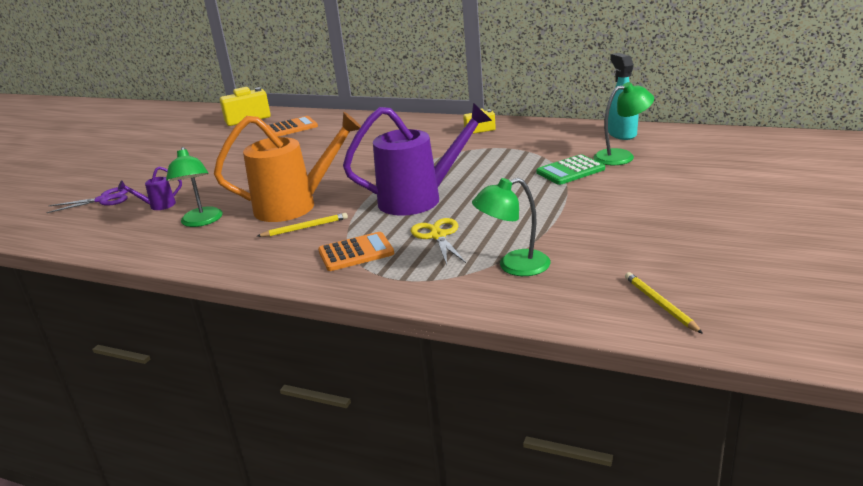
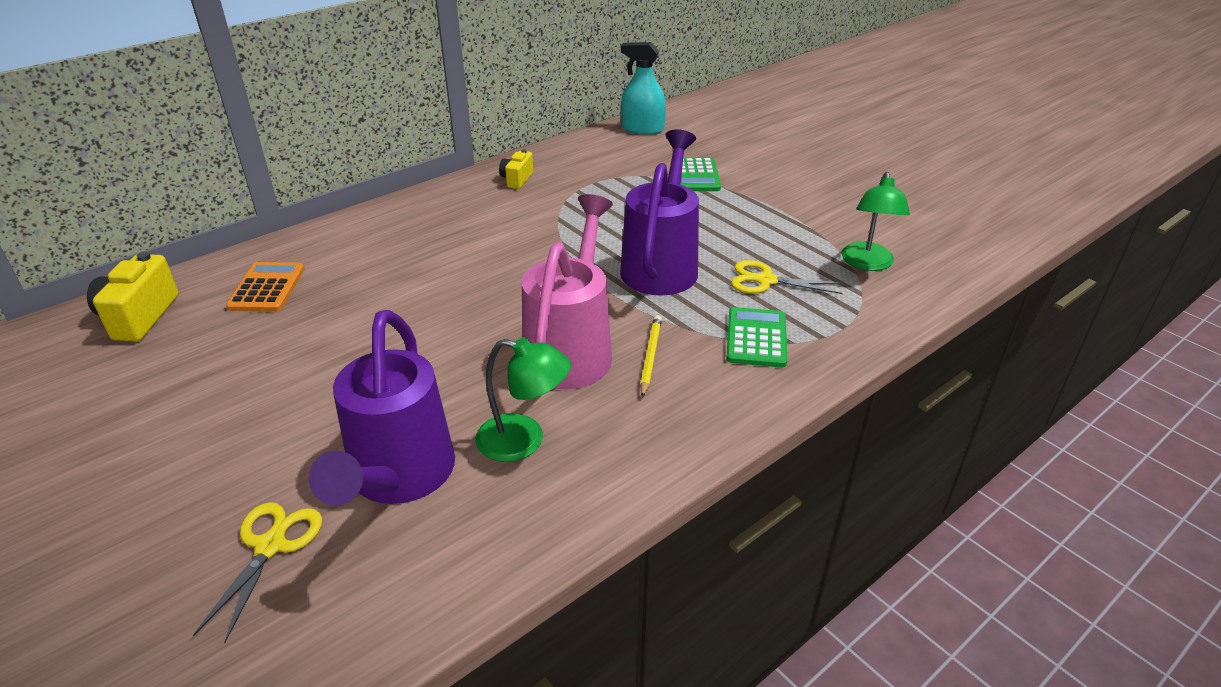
camera: 65 degrees left, 10 degrees up
(104, 200) = (270, 545): purple scissors -> yellow scissors
(158, 206) = (398, 477): purple watering can -> purple watering can, size x2.37
(294, 206) = (571, 349): orange watering can -> pink watering can
(356, 252) = (756, 338): orange calculator -> green calculator
(622, 156) = (695, 147): green lamp -> none
(660, 304) = (979, 229): yellow pencil -> none

